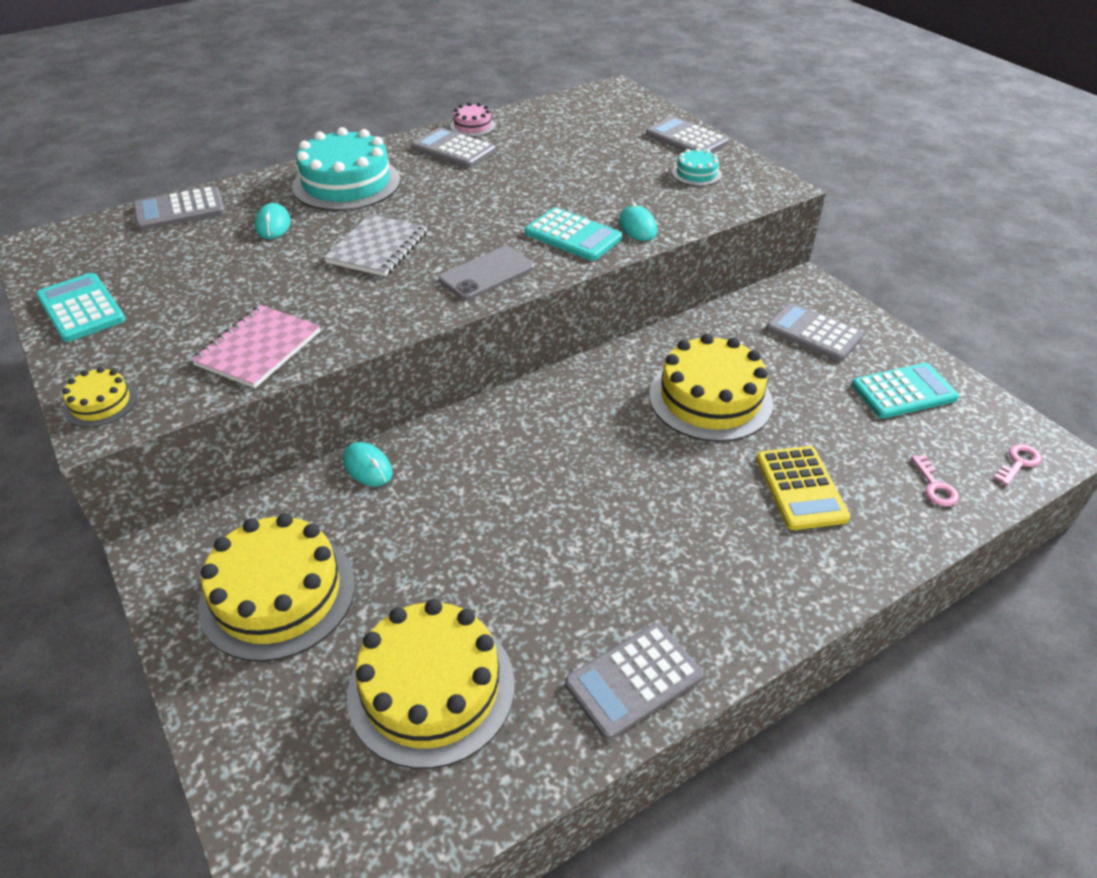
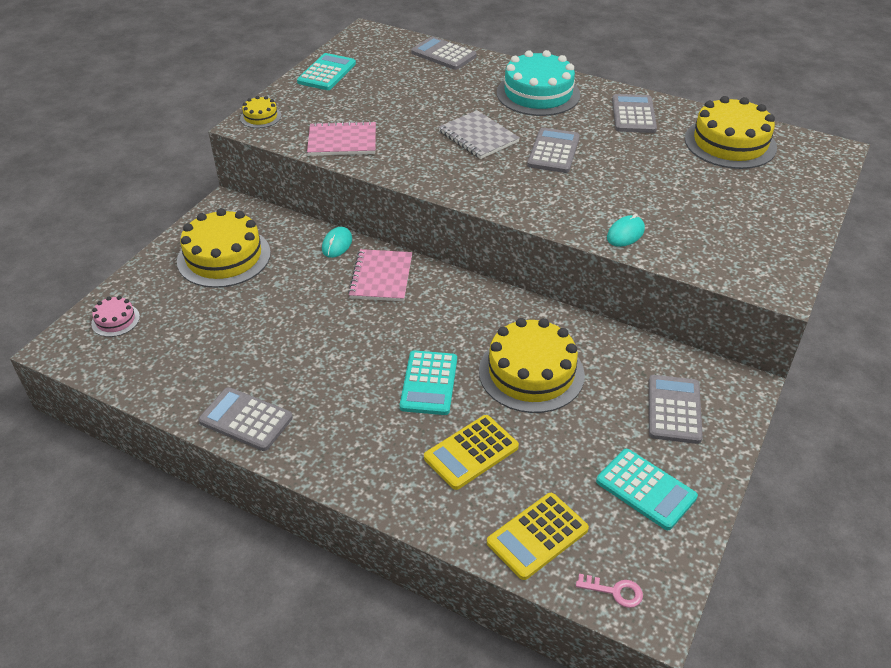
camera: 60 degrees right, 0 degrees up
(273, 225) = (462, 90): turquoise mouse -> none
(377, 248) = (478, 136): grey notebook -> grey notebook turned 60 degrees clockwise
(431, 688) = (196, 339): yellow cake -> yellow cake (730, 143)
(467, 451) = (381, 277): none -> pink notebook
(472, 126) = (677, 109): pink cake -> pink cake (115, 320)
(487, 274) = (493, 189): grey phone -> none
(573, 236) = (579, 208): turquoise calculator -> turquoise calculator (429, 383)
(686, 139) = (797, 214): grey calculator -> grey calculator (553, 151)
(696, 173) = (744, 238): turquoise cake -> none
(935, 486) = (537, 536): pink key -> yellow calculator

